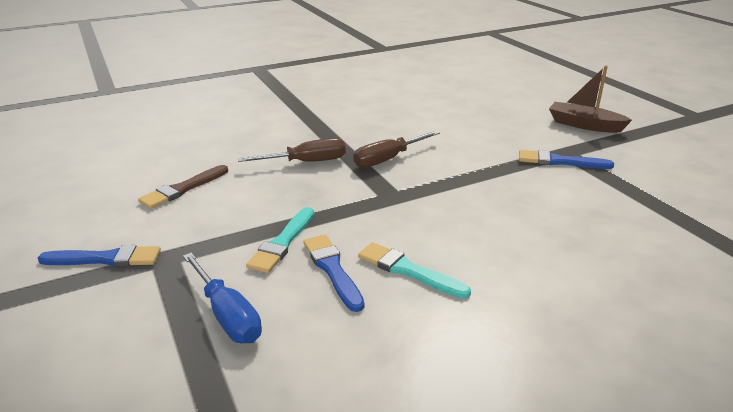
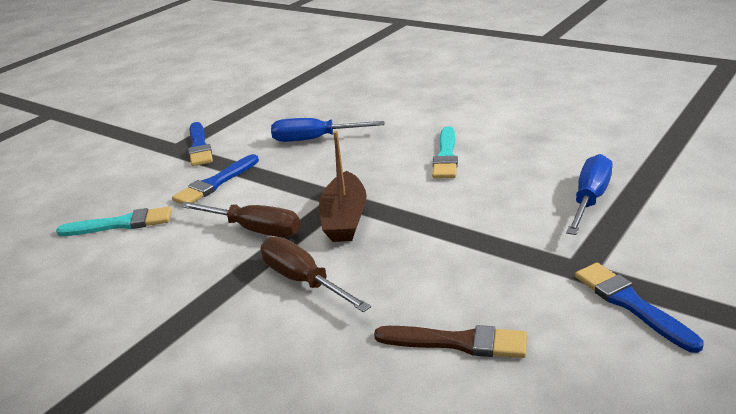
camera: 115 degrees left, 0 degrees up
(282, 243) = (477, 219): turquoise brush -> turquoise brush (121, 224)
(332, 269) = (482, 183): blue brush -> blue brush (215, 183)
(524, 213) = (315, 139): none -> blue screwdriver
(584, 125) = (96, 153): brown boat -> brown boat (345, 218)

